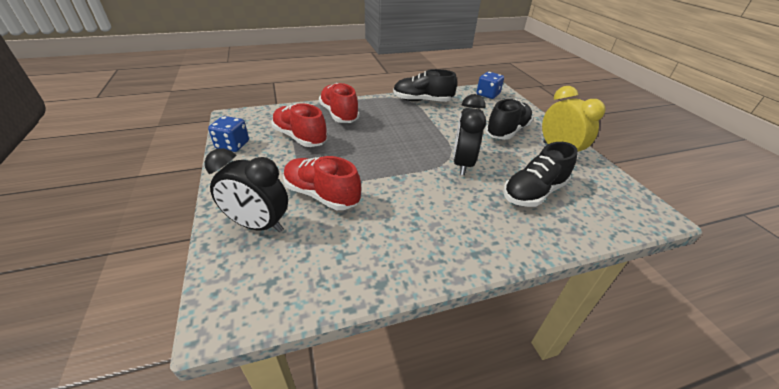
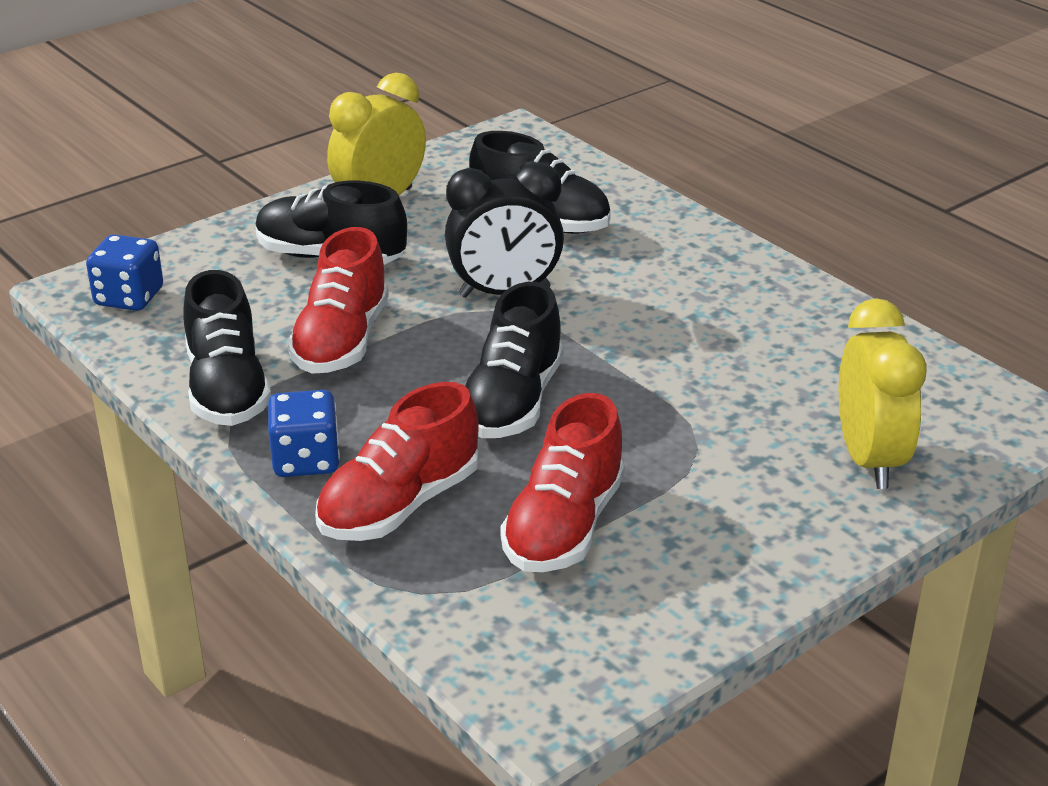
camera: 110 degrees left, 5 degrees down
(232, 145) = (683, 622): blue dice -> blue dice (306, 460)
(258, 225) = (869, 460): black clock -> yellow clock
(321, 195) = (735, 421): red shoe -> red shoe (341, 341)
(378, 145) = (512, 402): none -> black shoe

